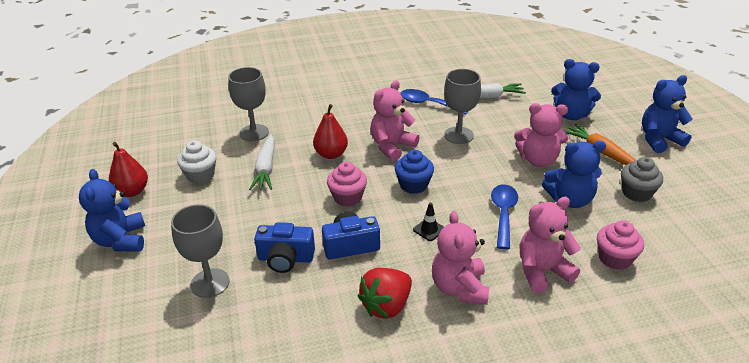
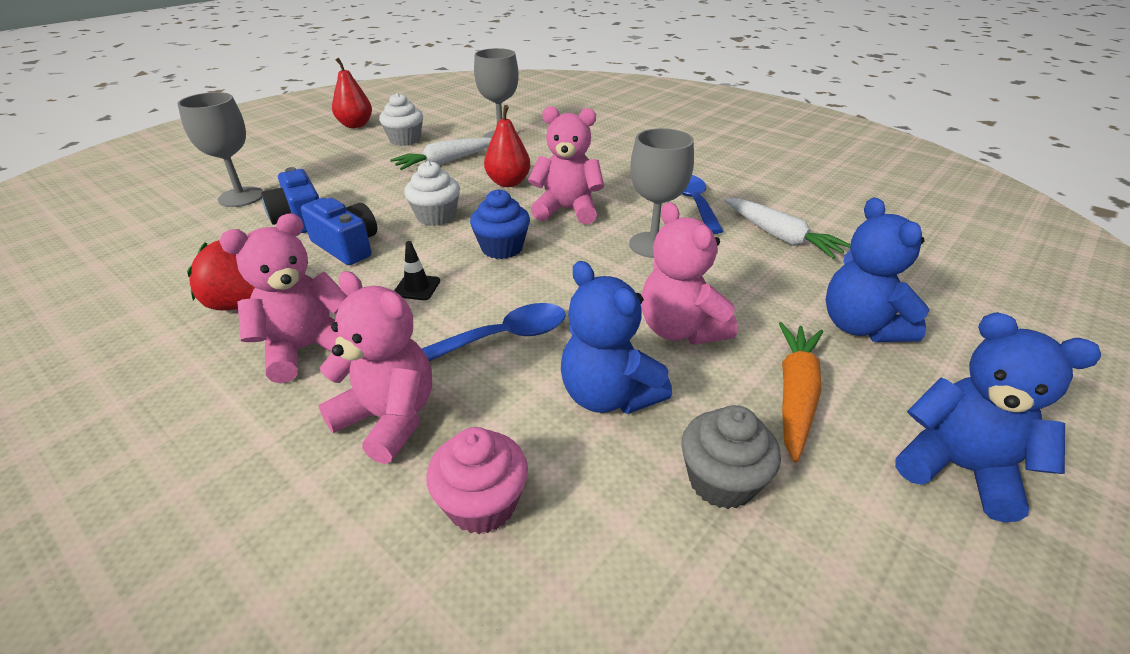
camera: 55 degrees right, 0 degrees up
(121, 240) = (283, 144): blue teddy bear -> none
(347, 197) = (436, 217): pink cupcake -> white cupcake

